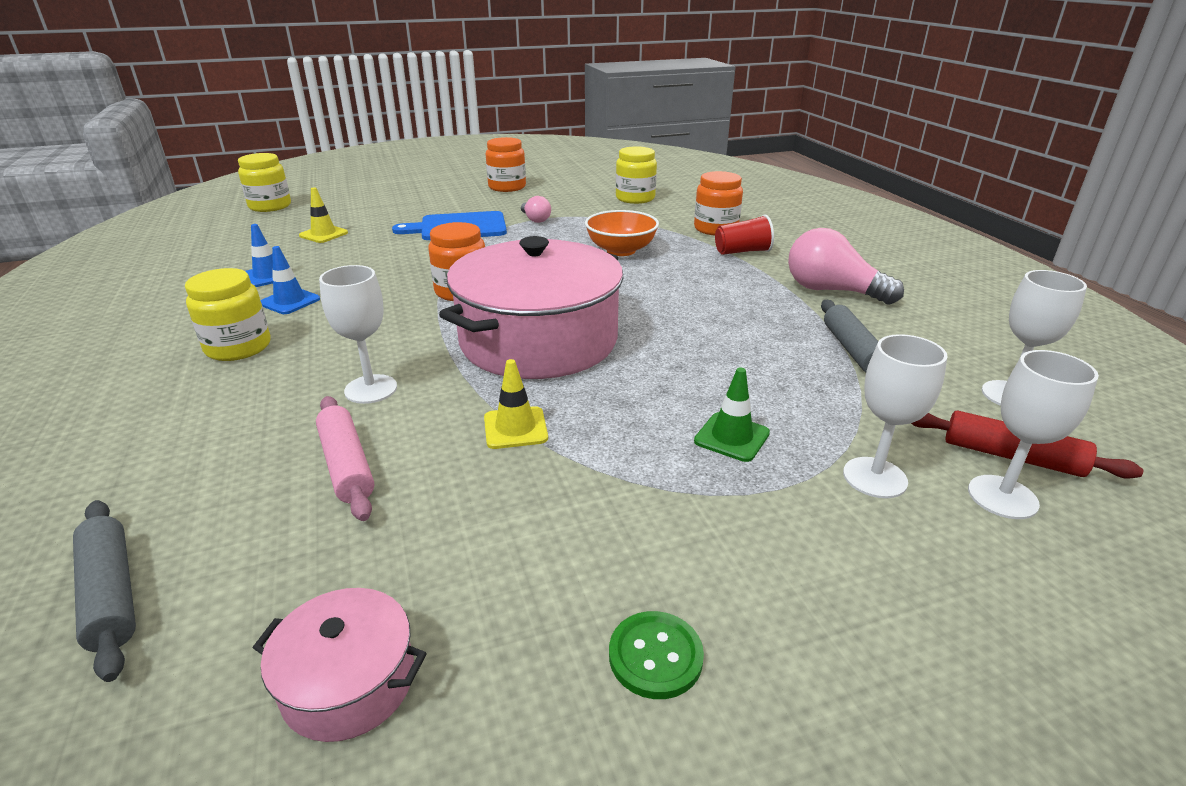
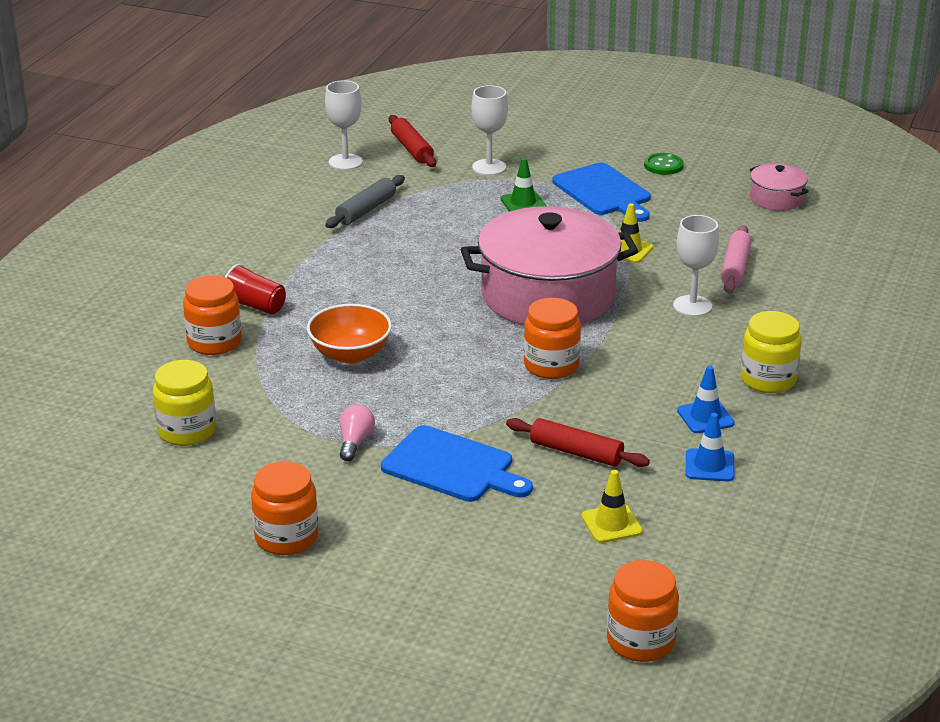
camera: 140 degrees left, 0 degrees up
(110, 594) = (865, 257): grey rolling pin -> none
(270, 206) = (640, 641): yellow jar -> orange jar
(382, 254) = (576, 452): none -> red rolling pin
(666, 516) = (603, 192): none -> blue cutting board
(831, 291) = (279, 245): pink light bulb -> none
(1002, 497) = (451, 144): white goblet -> none

